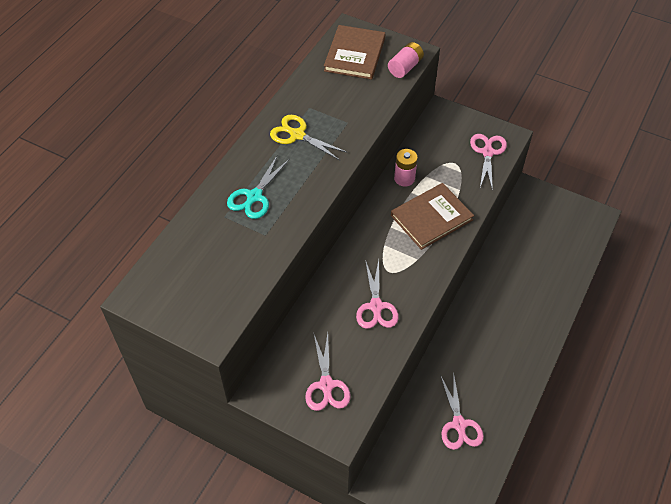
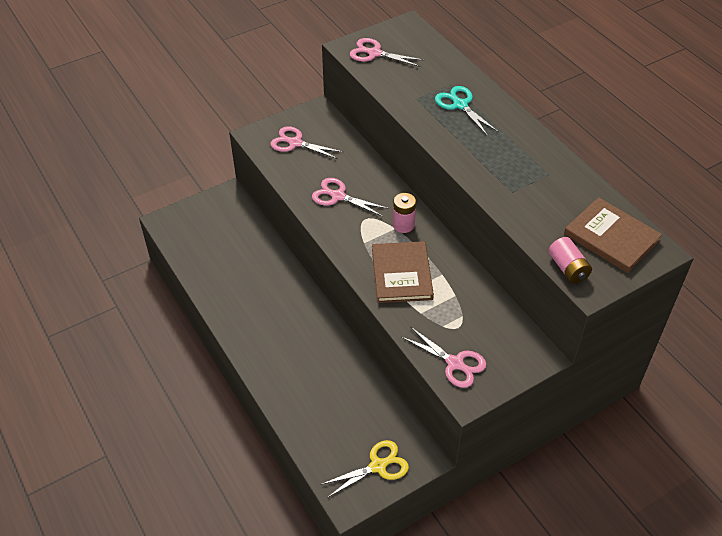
camera: 120 degrees right, 5 degrees down
(297, 135) = (516, 153): yellow scissors -> yellow scissors (378, 466)
(404, 178) = (462, 277): pink battery -> pink battery (403, 225)
(459, 425) = (229, 258): pink scissors -> pink scissors (374, 53)

